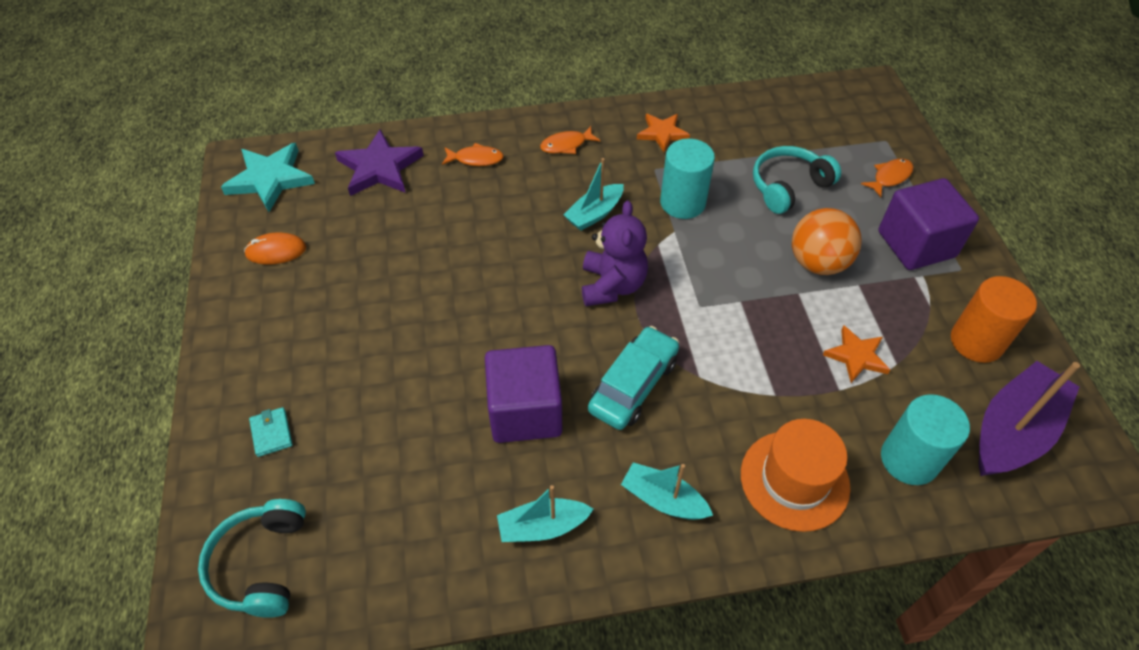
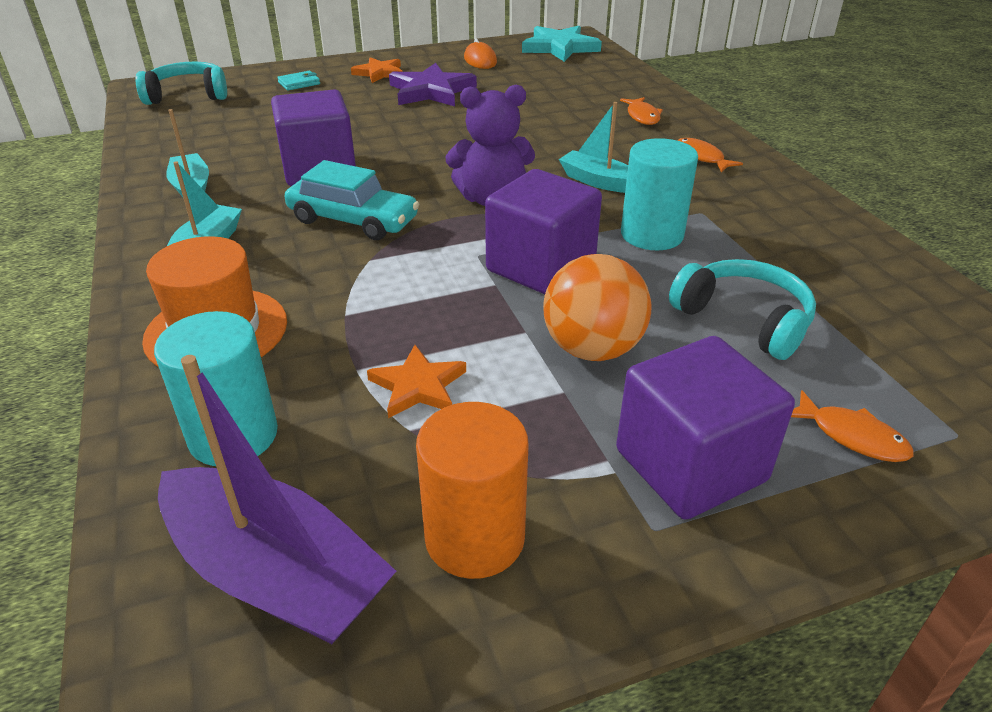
camera: 80 degrees right, 15 degrees down
(379, 168) = (600, 80): purple star -> purple star (431, 91)
(662, 133) = (775, 214): orange star -> orange star (379, 73)
(720, 272) = (541, 267): none -> purple cube

